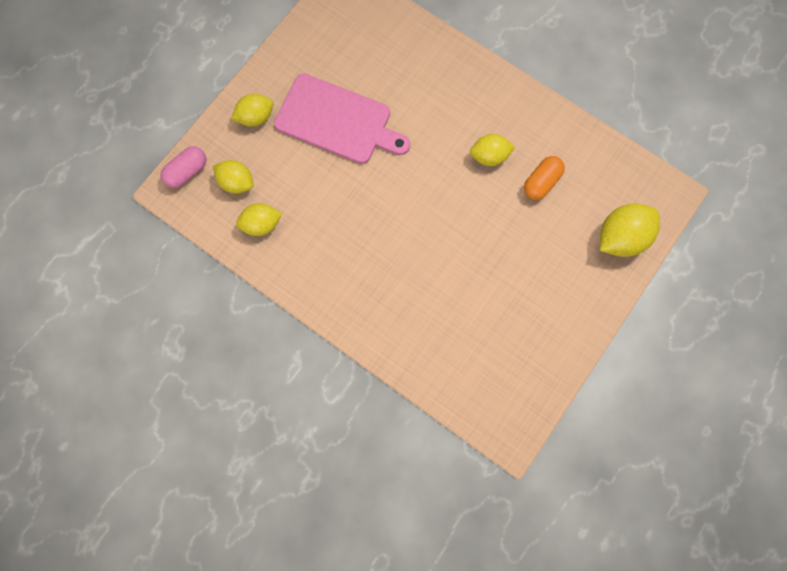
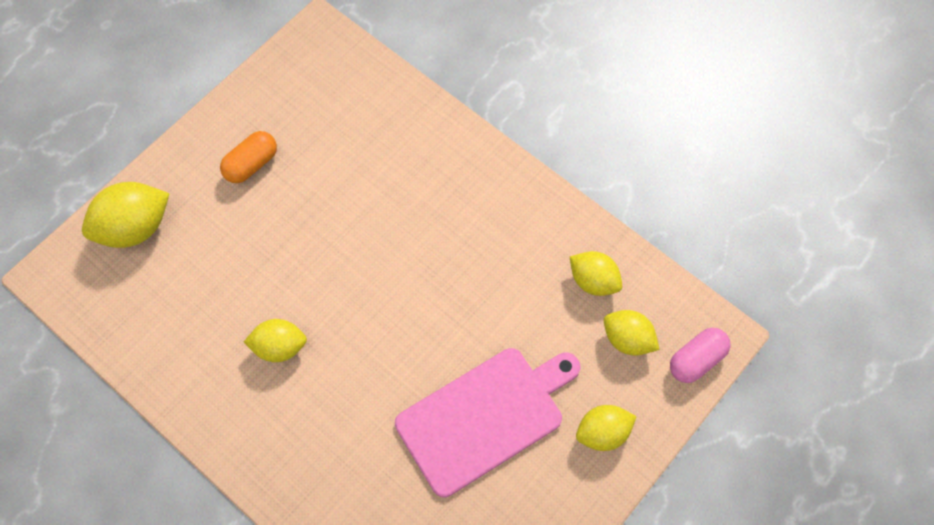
camera: 175 degrees left, 10 degrees down
(261, 224) = (593, 281): yellow lemon -> yellow lemon turned 45 degrees clockwise
(337, 121) = (485, 417): pink cutting board -> pink cutting board turned 120 degrees clockwise
(541, 182) = (217, 305): orange capsule -> orange capsule (251, 164)

